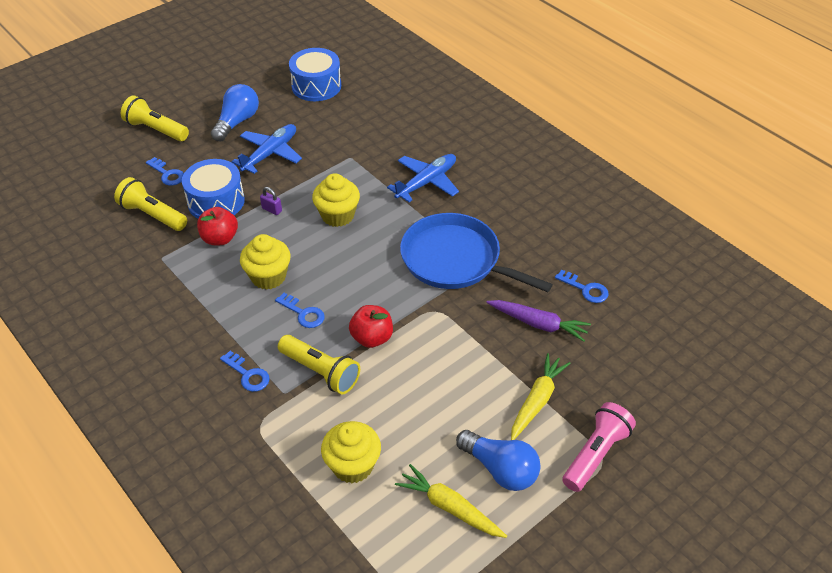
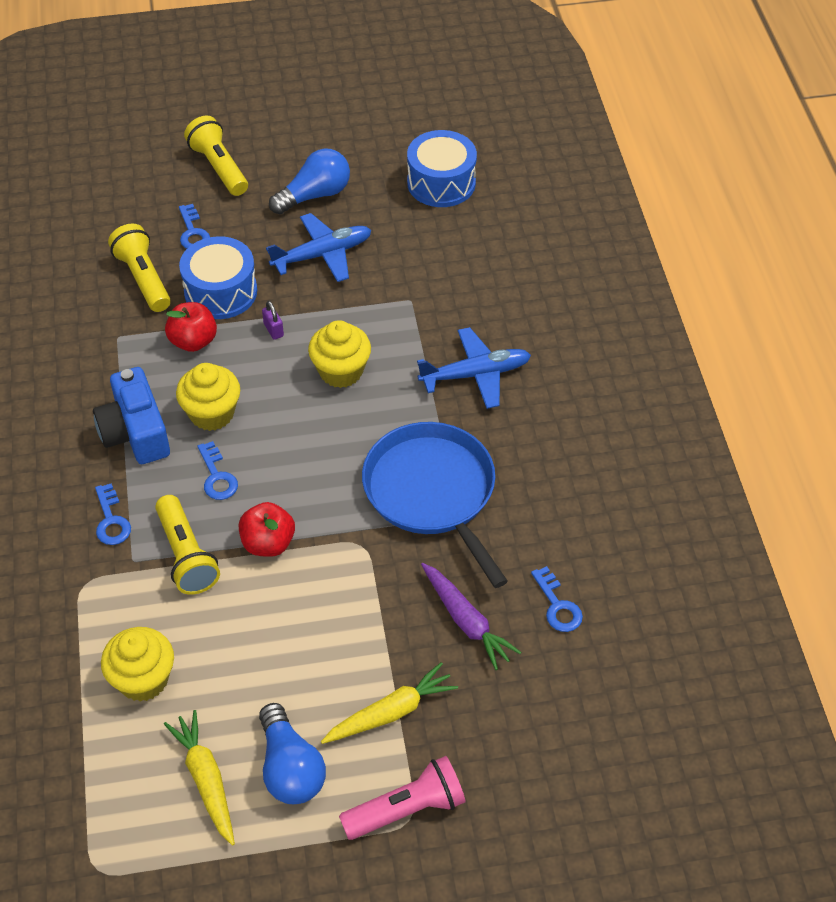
camera: 30 degrees right, 5 degrees up
(221, 311) = (135, 432): none -> blue camera

